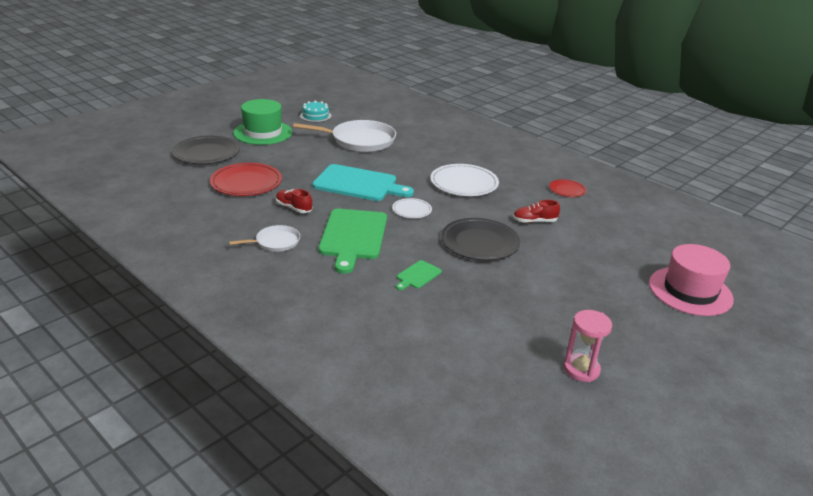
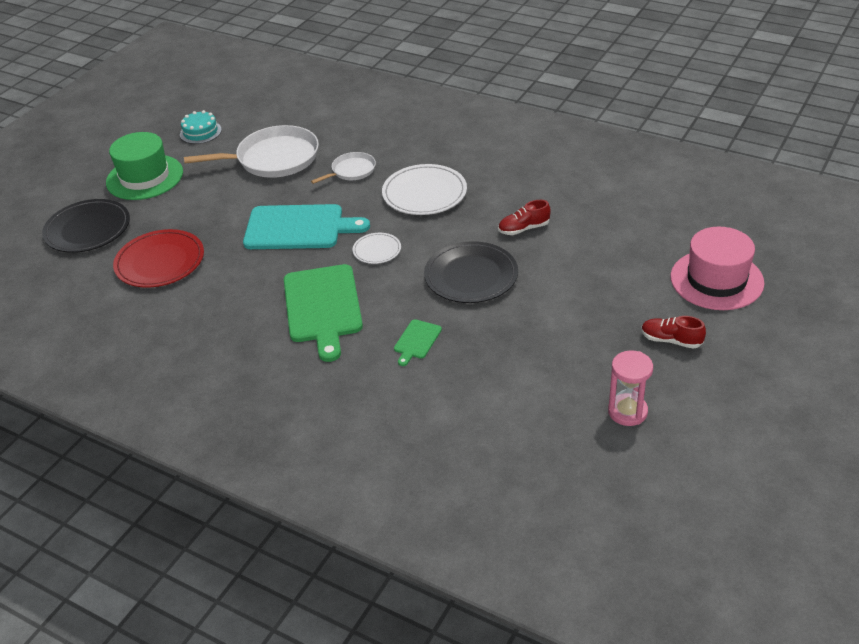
camera: 10 degrees left, 10 degrees up
(275, 242) = (235, 340): white pan -> white pan (351, 171)
(293, 208) = (235, 285): red shoe -> red shoe (671, 340)
(567, 190) = (548, 172): red plate -> none

